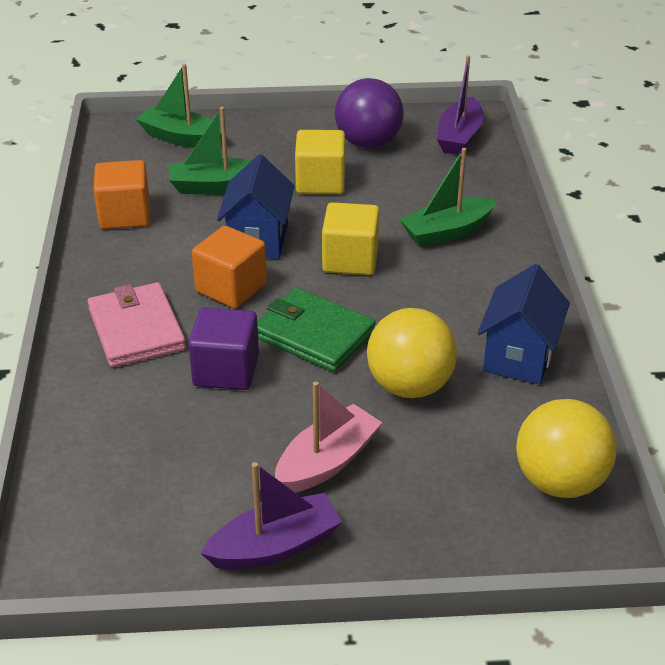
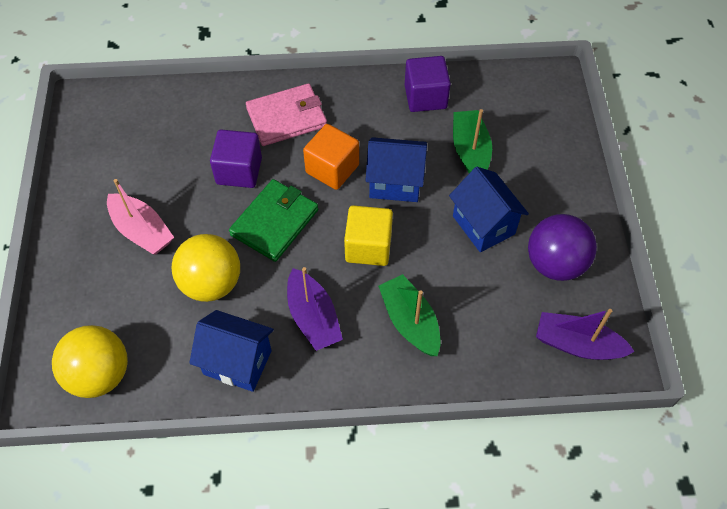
camera: 90 degrees right, 20 degrees up
(125, 215) = (425, 97): orange cube -> purple cube
(181, 138) = (544, 122): green boat -> none
(275, 546) = (75, 204): purple boat -> purple boat (313, 317)
(320, 182) = (483, 225): yellow cube -> blue house

